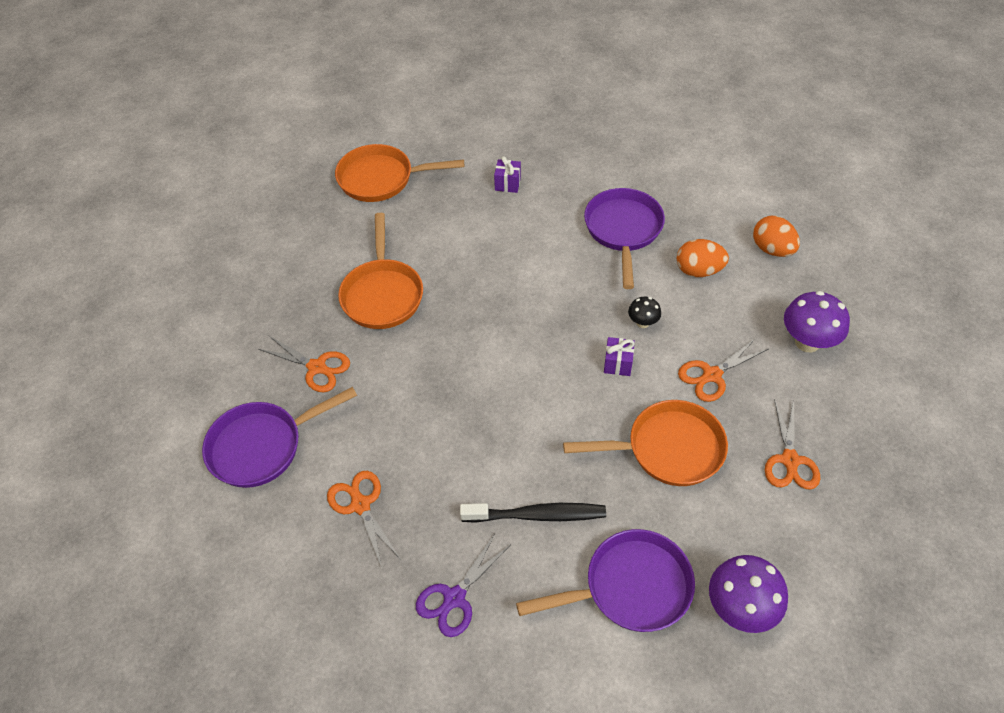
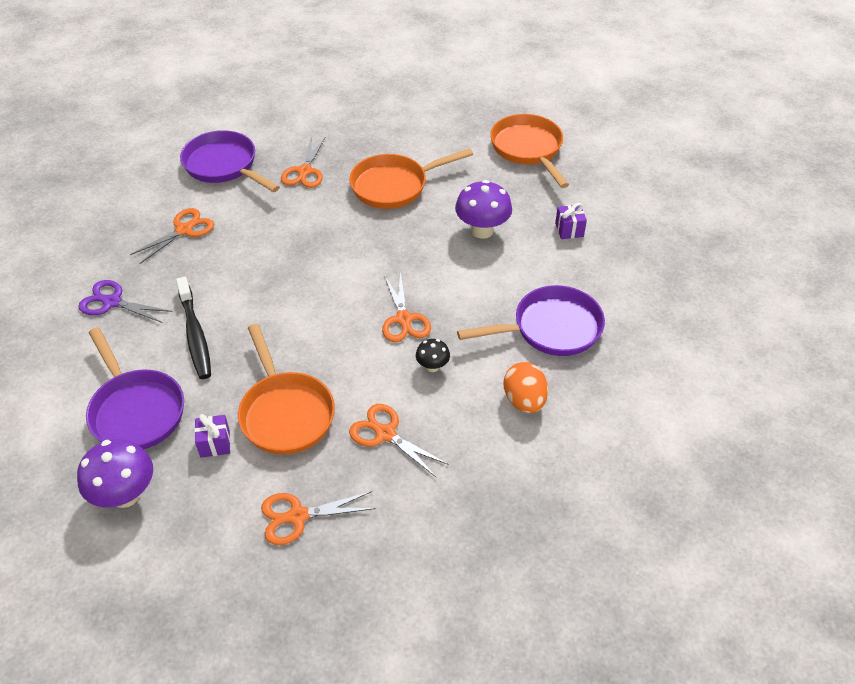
camera: 70 degrees right, 5 degrees down
(577, 330) = (404, 319): none -> orange scissors
(617, 363) = (374, 357): purple gift -> purple gift (215, 443)
(772, 249) = (589, 464): orange egg -> none
(807, 342) = (462, 515): purple mushroom -> purple mushroom (482, 230)

